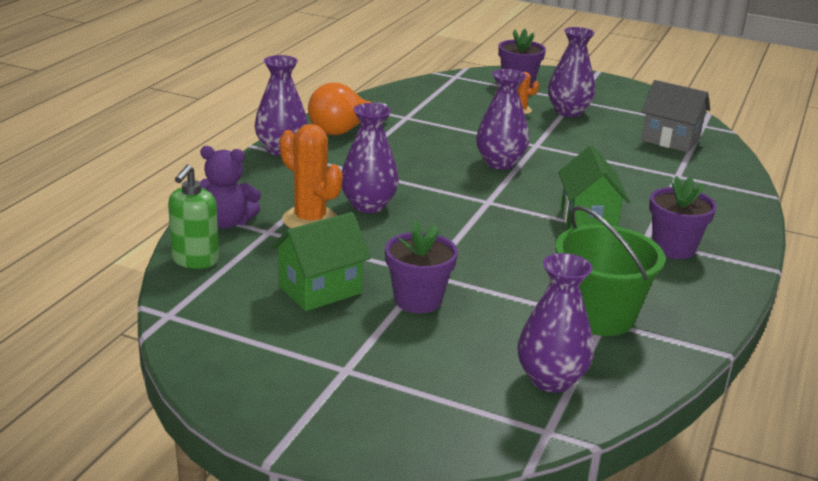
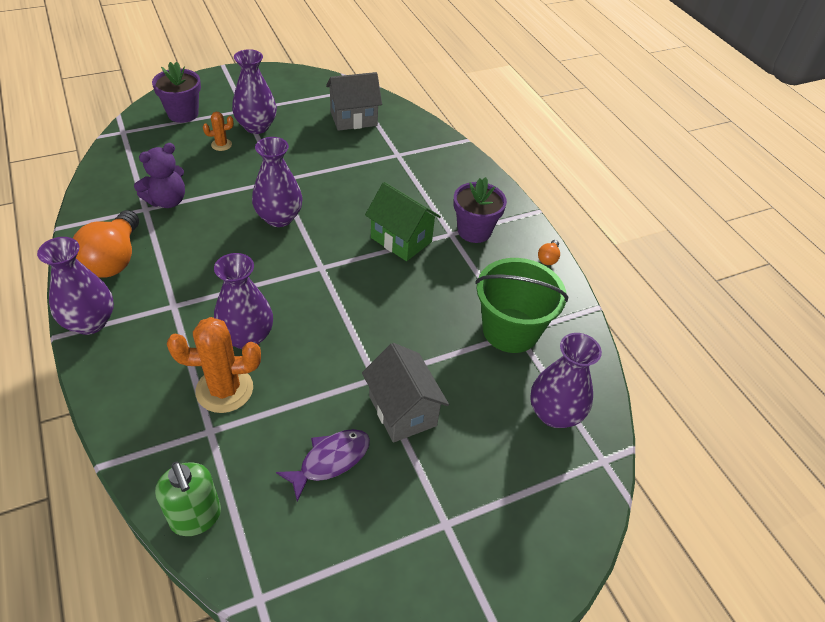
camera: 50 degrees left, 20 degrees up
(227, 222) = (163, 449): purple teddy bear -> purple teddy bear (167, 201)
(320, 290) = (330, 461): green house -> purple fish
(418, 300) = (402, 410): purple flower pot -> grey house
(726, 299) = (548, 258): none -> orange light bulb

